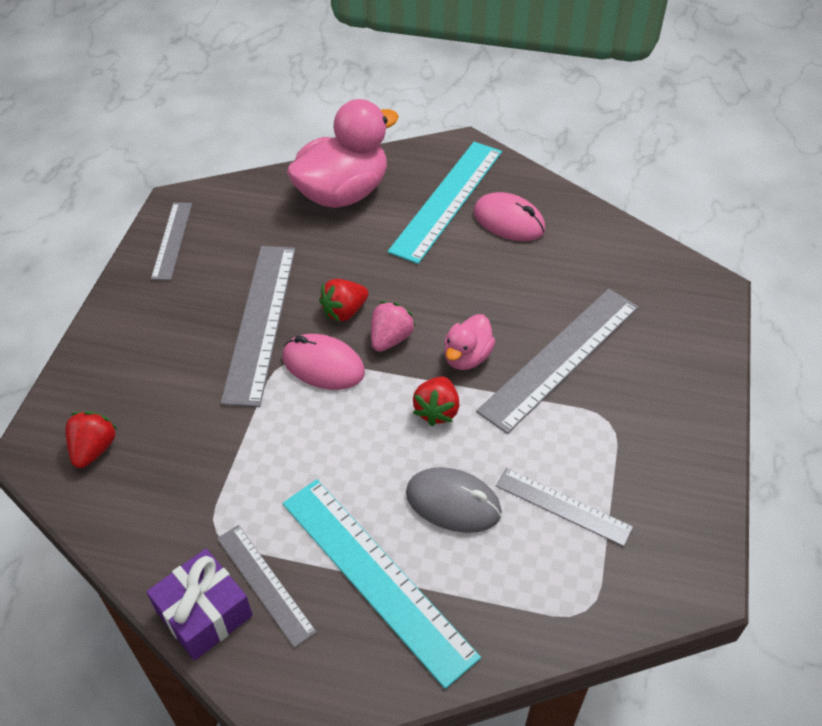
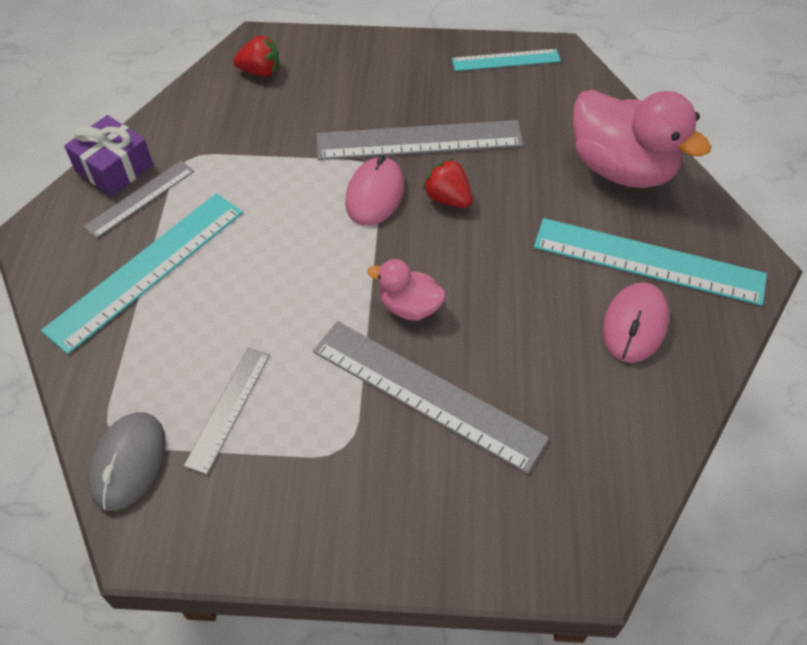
camera: 80 degrees right, 5 degrees up
(172, 240) = (506, 60): grey ruler -> turquoise ruler
(390, 339) = (420, 240): pink strawberry -> none
(437, 411) = (334, 290): red strawberry -> none
(453, 503) = (226, 316): grey mouse -> grey mouse (128, 462)

